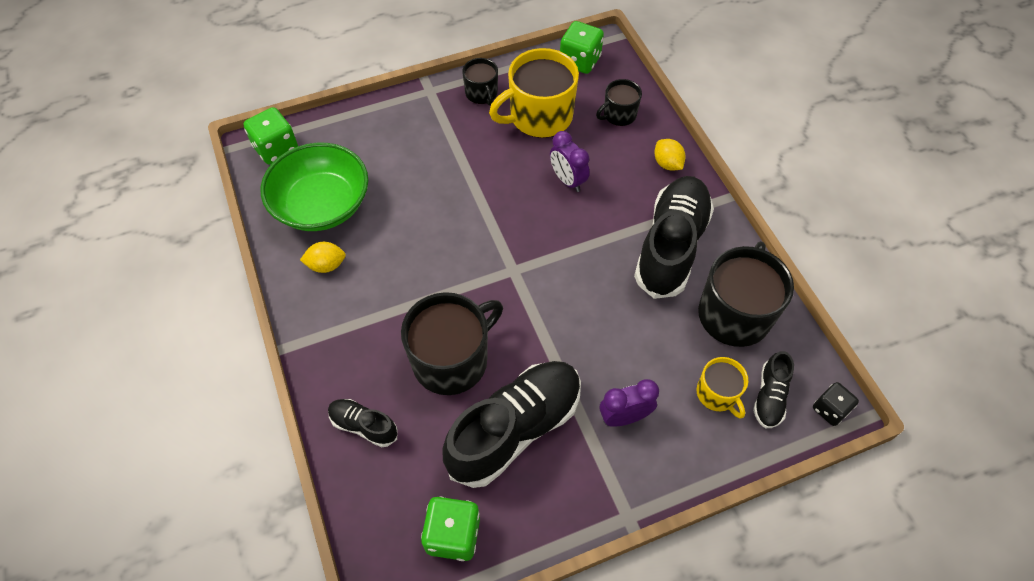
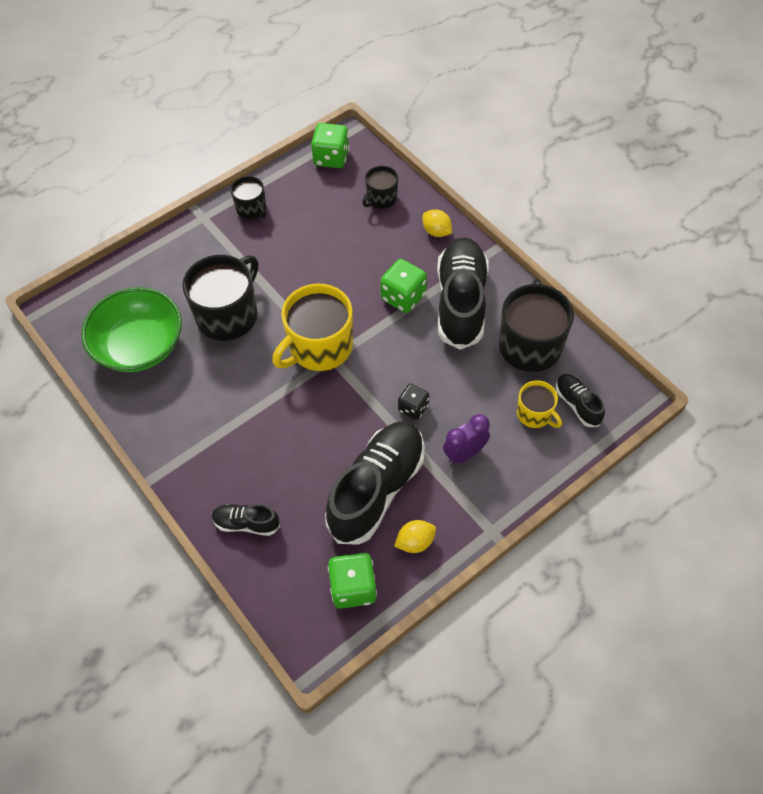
camera: 15 degrees left, 0 degrees up
(276, 149) = (77, 306): green dice -> green dice (403, 297)
(326, 265) = (163, 397): yellow lemon -> yellow lemon (415, 542)
(452, 360) = (304, 448): black mug -> black mug (228, 315)
(539, 116) = (311, 217): yellow mug -> yellow mug (319, 347)
(567, 180) = (354, 268): purple clock -> none
(769, 396) = (577, 404): black shoe -> black shoe turned 150 degrees clockwise
(830, 409) = (627, 401): black dice -> black dice (413, 408)

